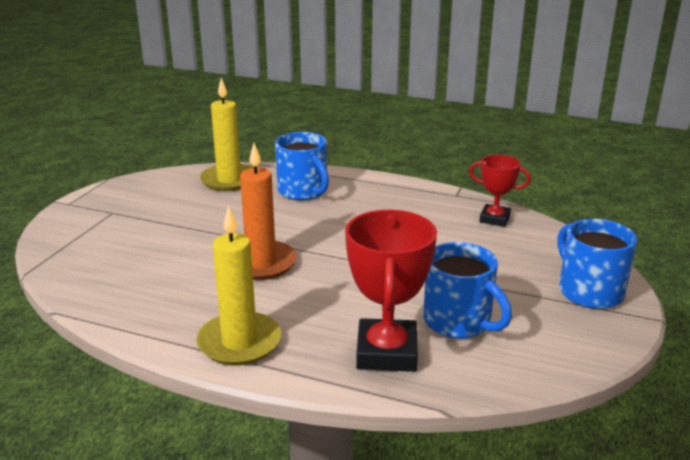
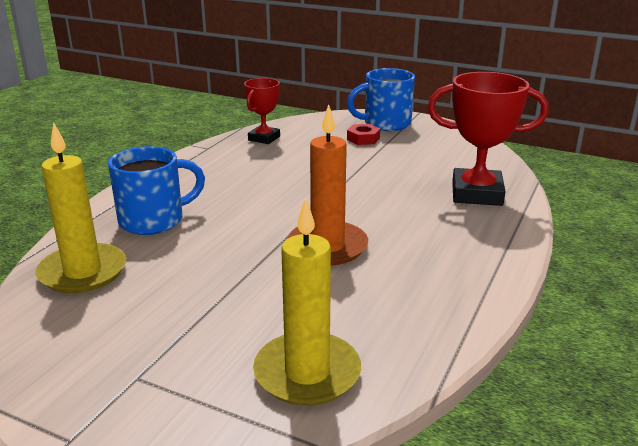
camera: 85 degrees left, 0 degrees up
(239, 342) = (477, 257): yellow candle -> yellow candle (307, 373)
(459, 322) = (430, 166): blue mug -> none
(525, 276) = (363, 139): none -> red nut

